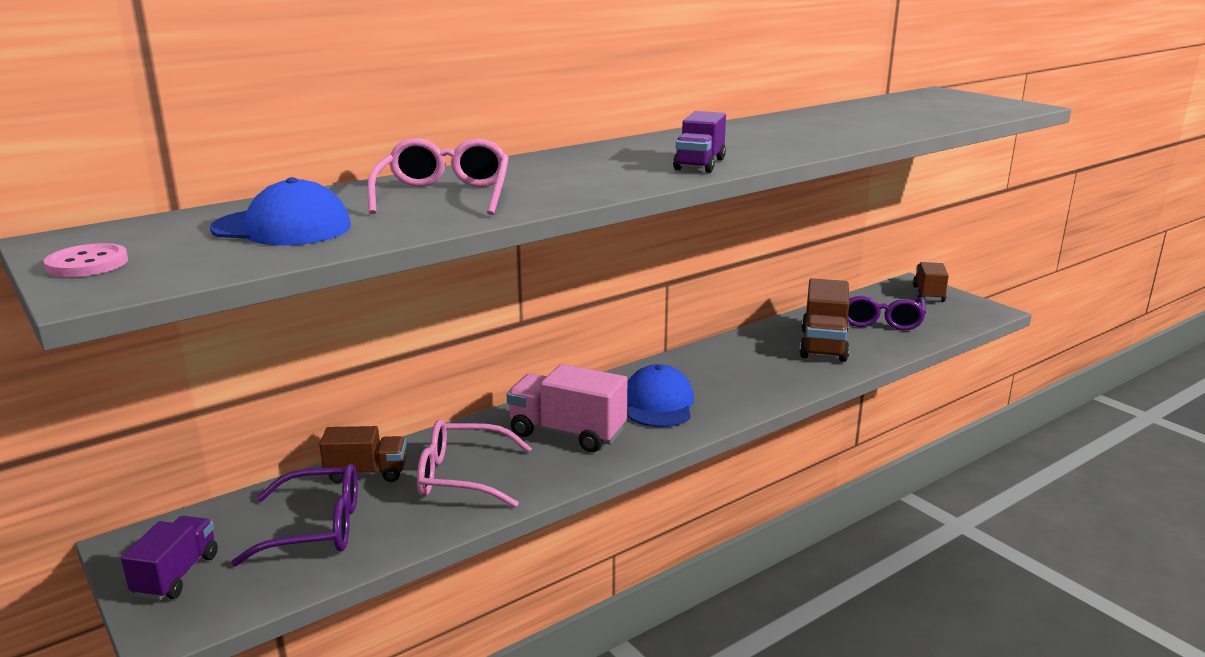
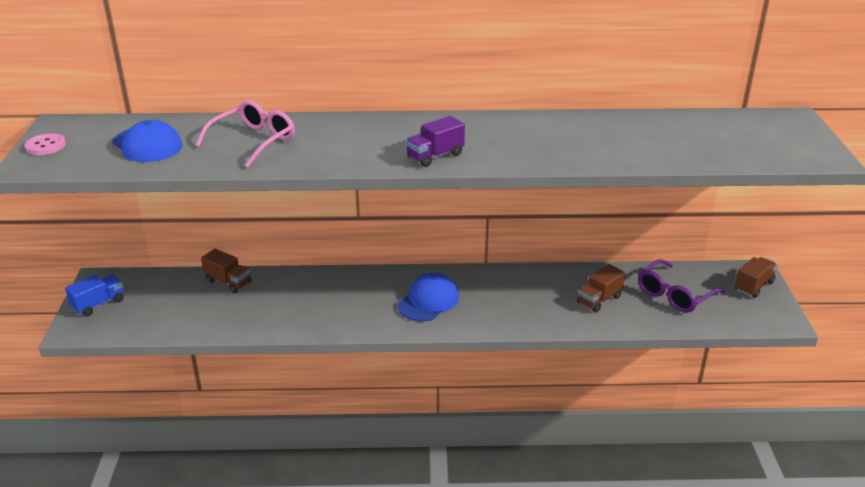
camera: 35 degrees right, 10 degrees up
(176, 575) = (98, 304): purple truck -> blue truck
(316, 528) = (174, 305): purple glasses -> none
(462, 476) = (268, 304): pink glasses -> none
(567, 433) = (352, 300): pink truck -> none
(823, 345) = (599, 300): brown truck -> brown truck, size x0.65

